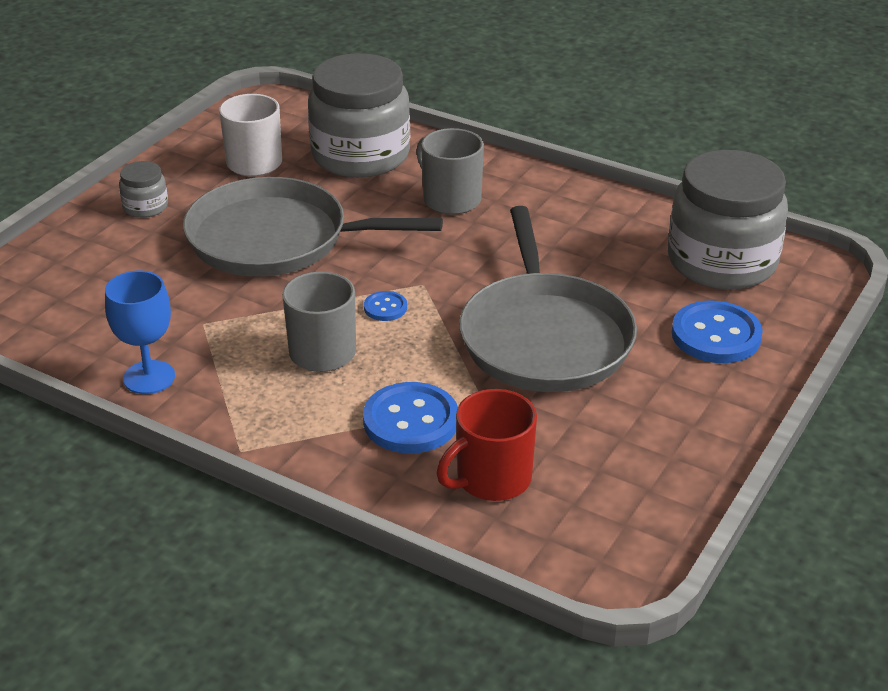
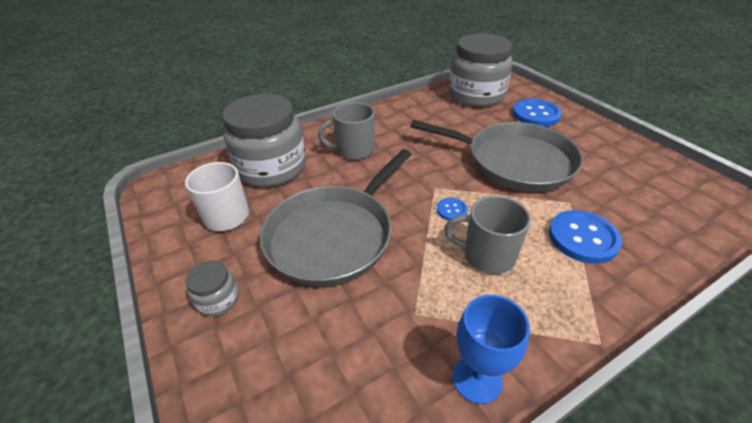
camera: 60 degrees left, 5 degrees up
(491, 479) = (650, 223): red mug -> none

